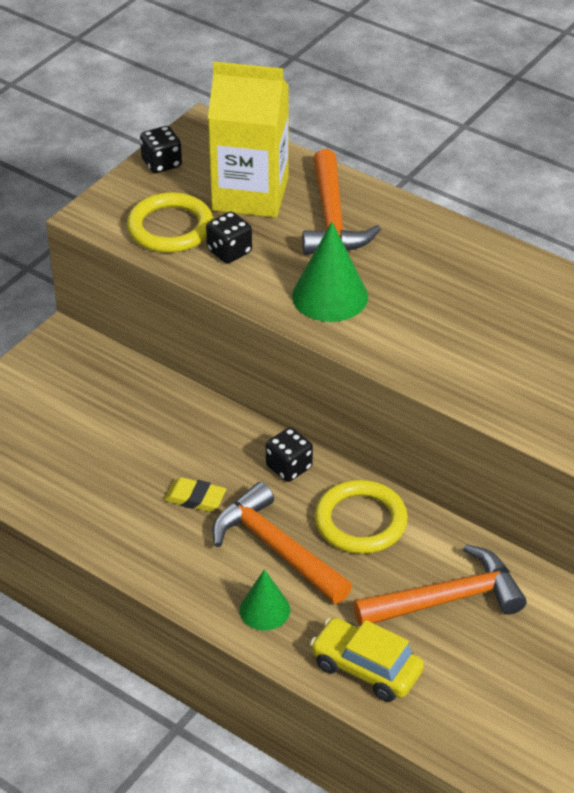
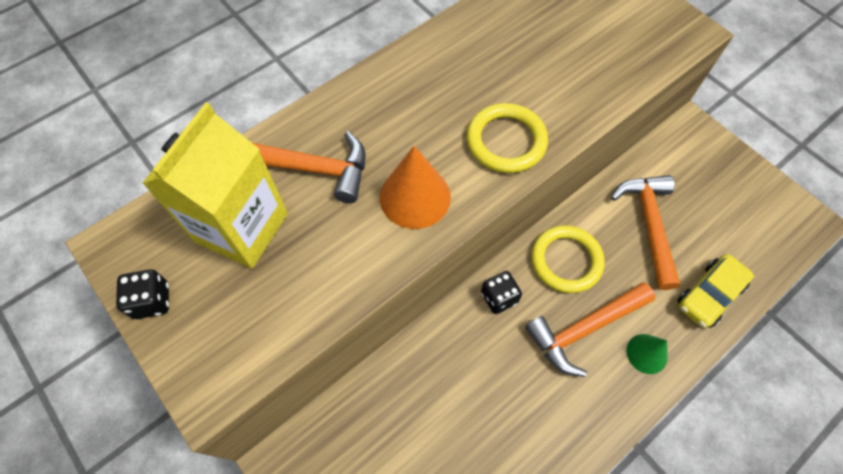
camera: 75 degrees left, 20 degrees up
(170, 228) = (263, 315): yellow ring -> yellow ring (506, 141)
(195, 498) = (518, 381): yellow eraser -> none
(229, 251) = (322, 267): black dice -> none
(330, 296) = (415, 197): green cone -> orange cone

